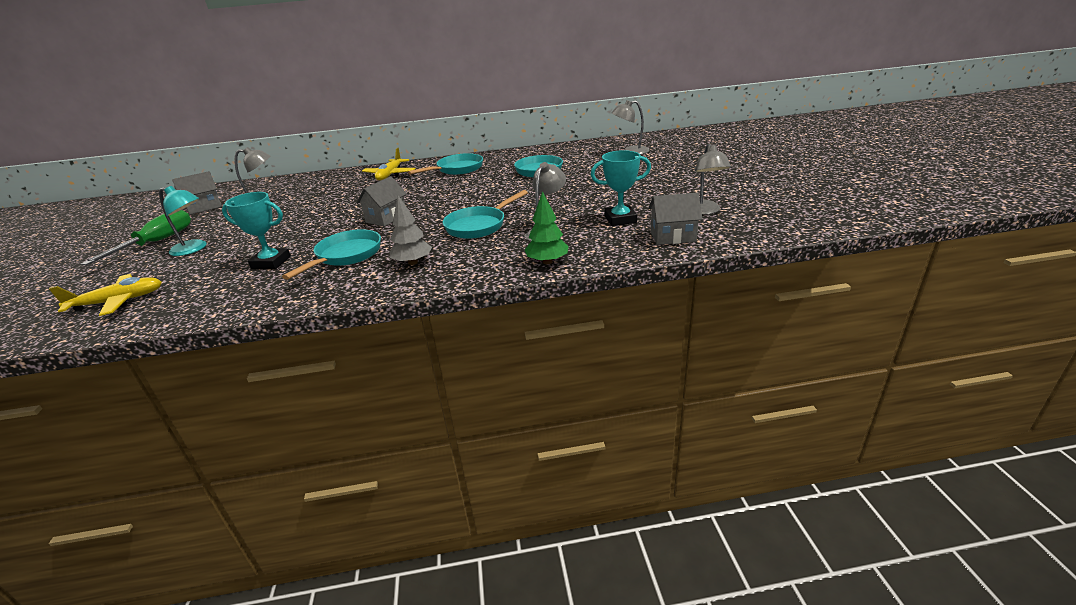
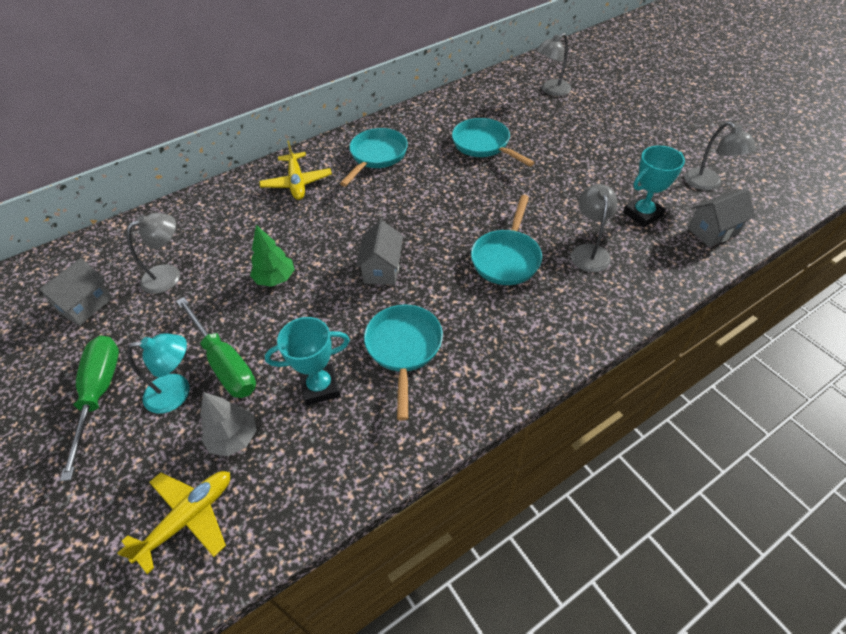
camera: 25 degrees left, 20 degrees up
(236, 242) = (225, 363): none -> green screwdriver
(413, 262) = (495, 339): grey tree -> grey tree (234, 438)
(547, 262) = (632, 300): green tree -> green tree (275, 279)

